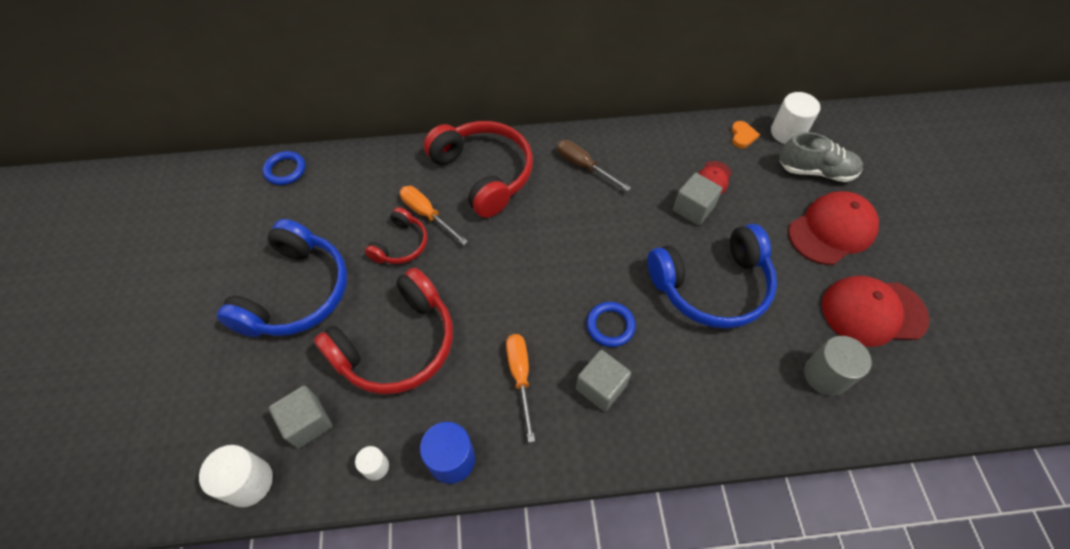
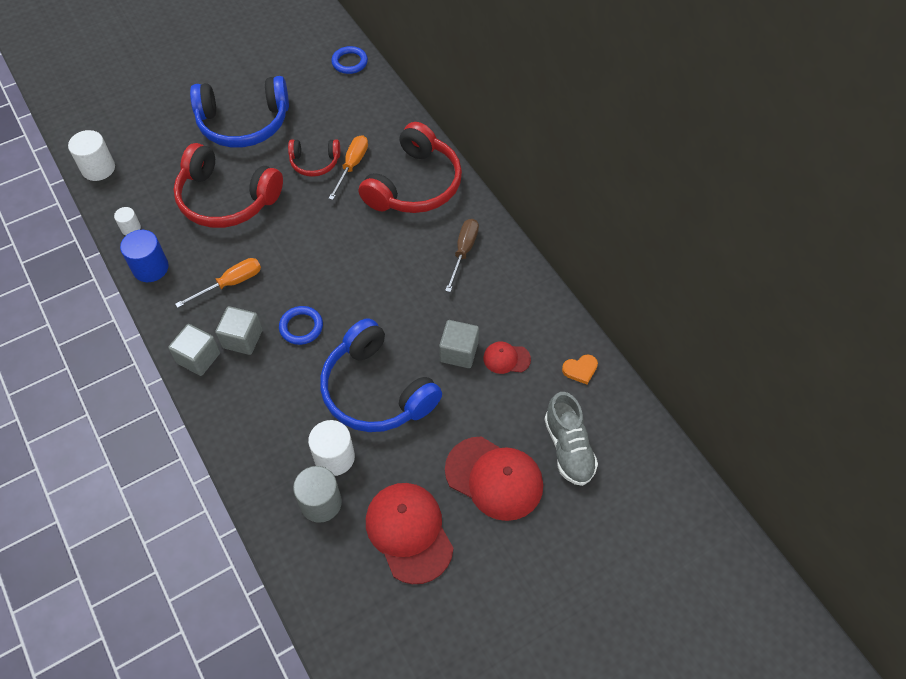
camera: 65 degrees right, 0 degrees up
(308, 423) = (148, 178): grey cube -> grey cube (198, 358)
(787, 132) = (610, 410): white cylinder -> white cylinder (334, 457)

